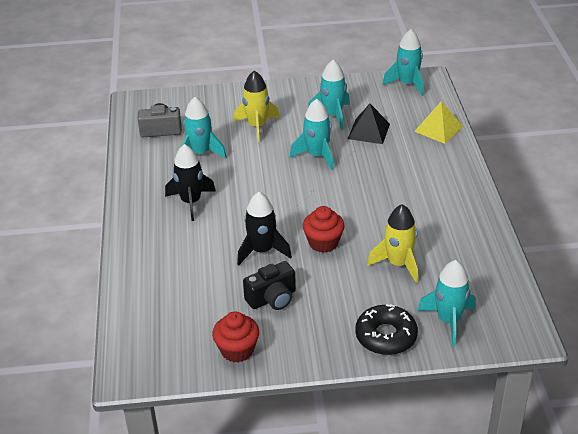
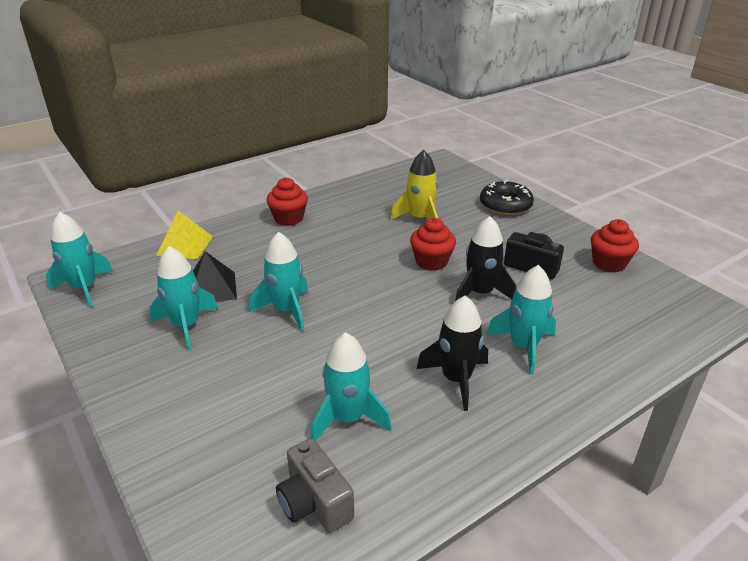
camera: 120 degrees left, 5 degrees down
(257, 126) = (246, 386): yellow rocket -> none
(448, 320) = (459, 187): turquoise rocket -> turquoise rocket (523, 346)
(450, 187) = (289, 218): none -> red cupcake

